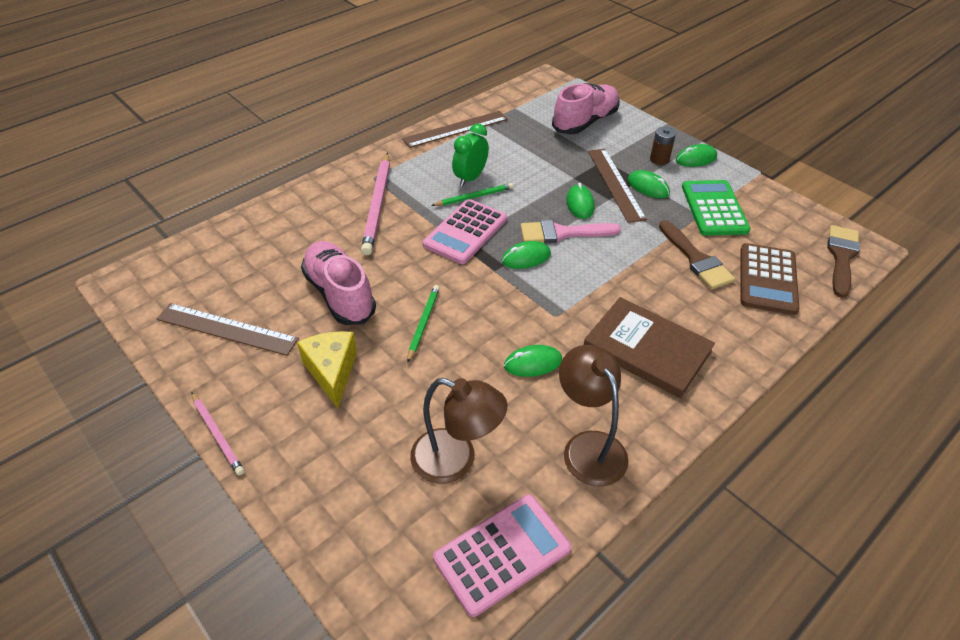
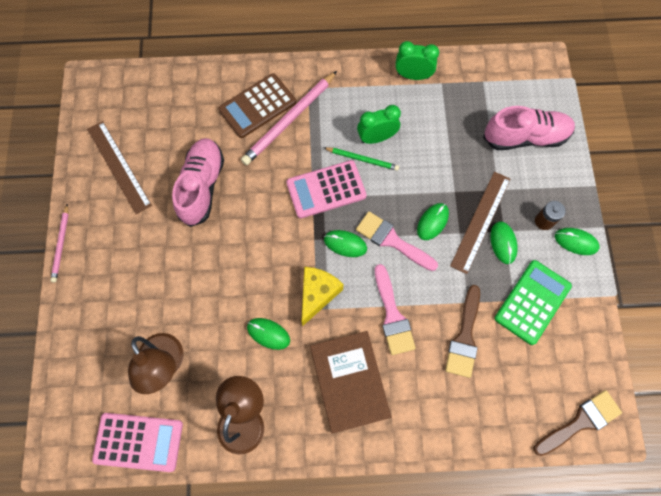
camera: 40 degrees right, 25 degrees up
(332, 372) = (150, 246): yellow cheese -> yellow cheese (317, 294)
(423, 323) = (231, 249): green pencil -> none
(455, 129) = (413, 75): brown ruler -> green clock
(624, 280) = (392, 315): none -> pink brush
(767, 279) = (498, 395): brown calculator -> brown calculator (257, 106)

